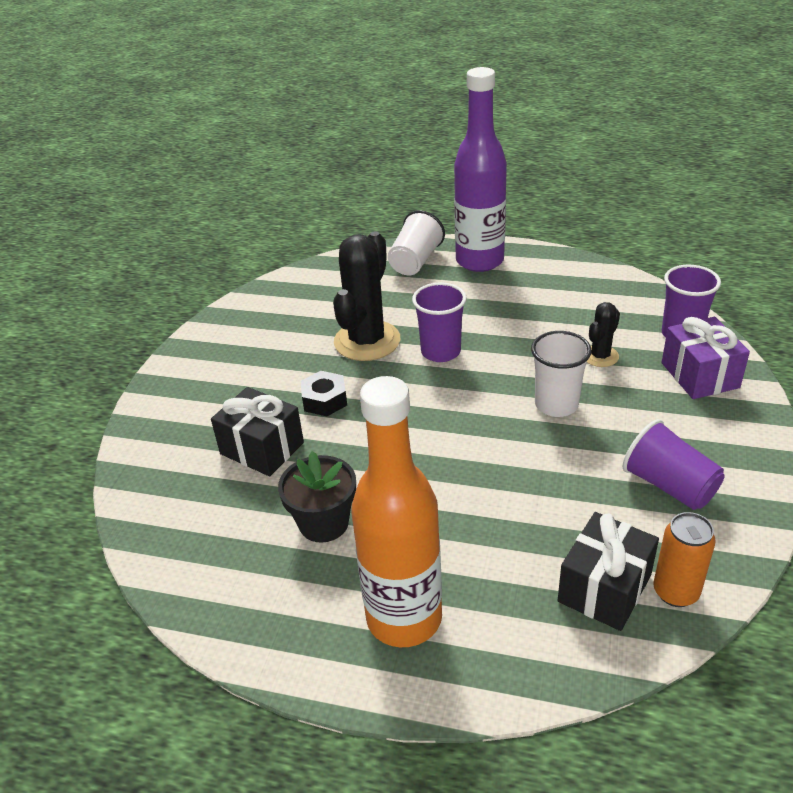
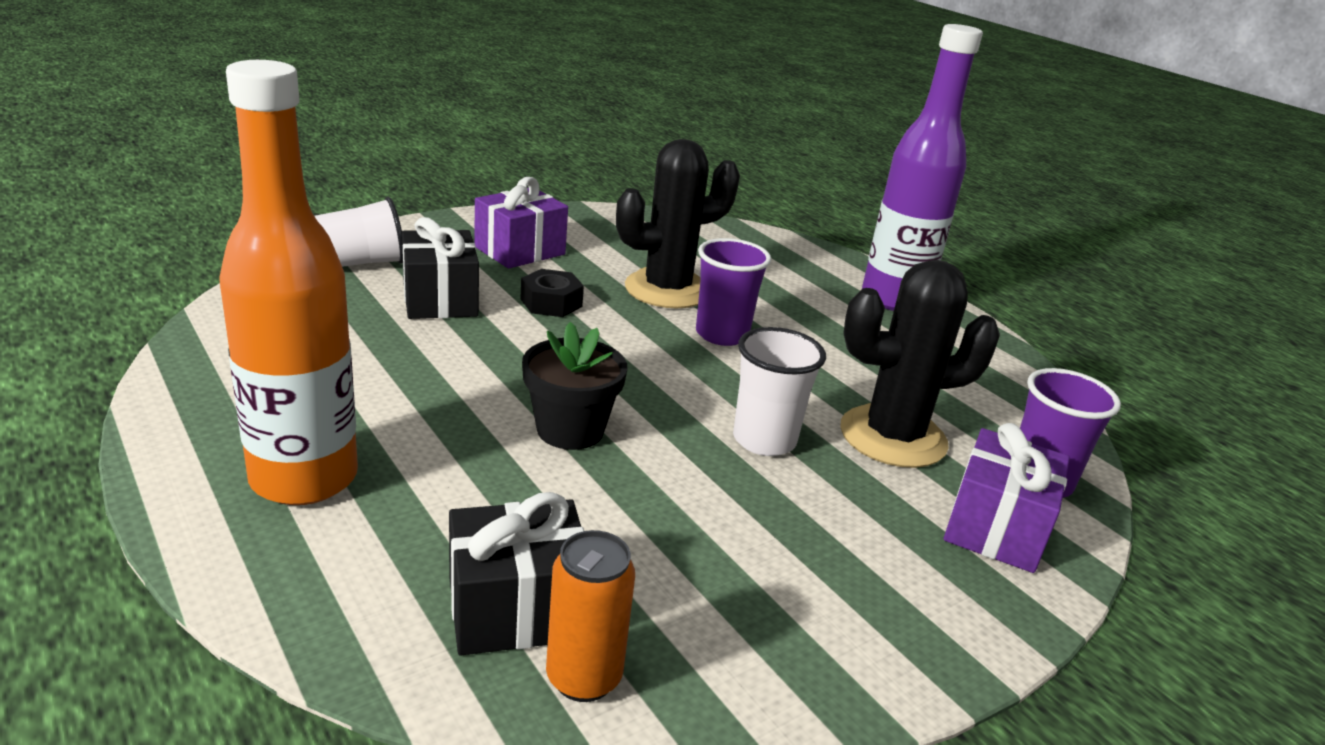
camera: 35 degrees right, 10 degrees down
(241, 375) = (520, 251): none -> purple gift
(324, 523) = (383, 373): black flower pot -> black flower pot (570, 430)
(415, 261) = (823, 266): white cup -> white cup (357, 264)
(600, 356) = (893, 437): black cactus -> black cactus, size x1.96
(669, 486) = (763, 588): purple cup -> none

